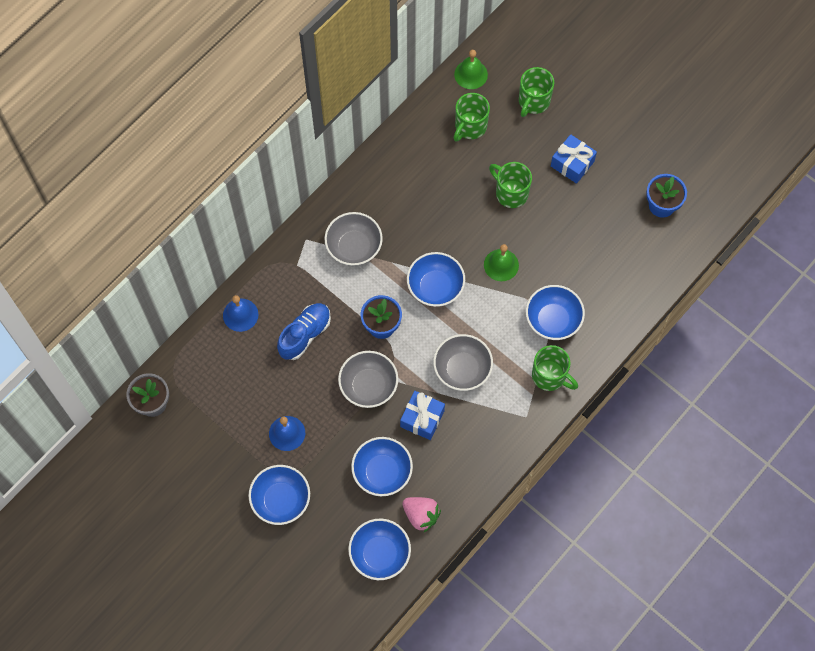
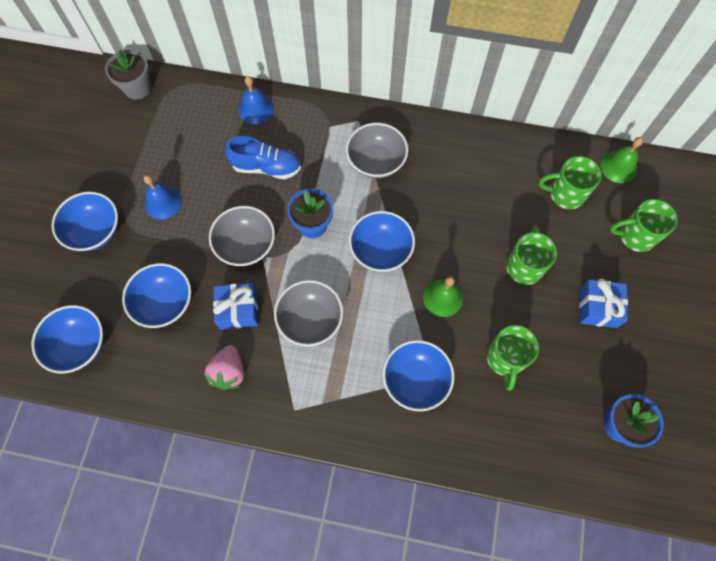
camera: 60 degrees right, 0 degrees up
(421, 515) = (136, 362): pink strawberry -> pink strawberry (229, 372)
(550, 376) = (352, 410): green mug -> green mug (505, 359)

